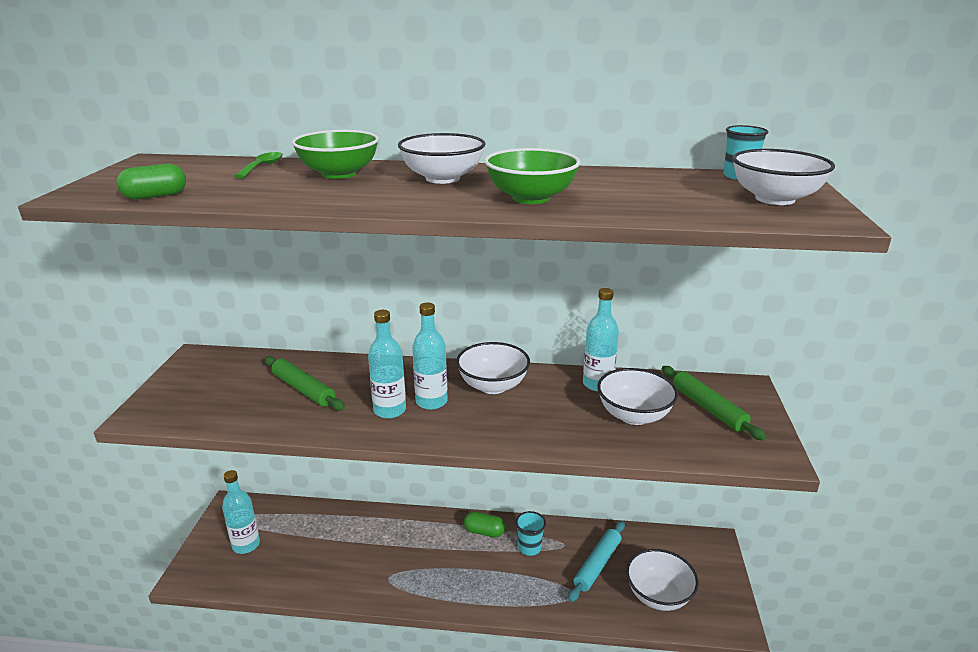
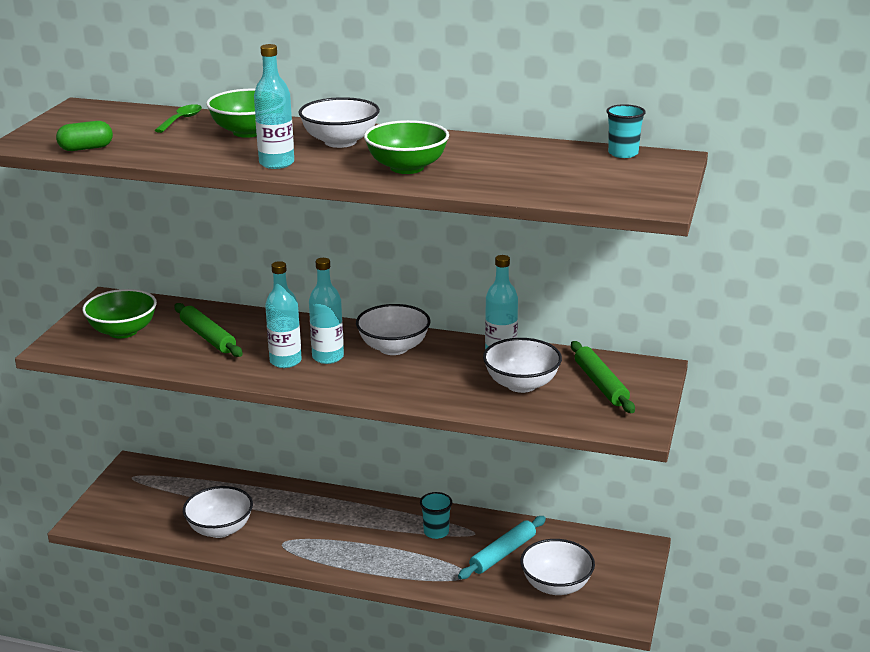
camera: 10 degrees right, 0 degrees up
(213, 390) = (123, 331): none -> green bowl
(246, 545) = (144, 501): turquoise bottle -> turquoise bottle (276, 163)
(484, 532) = (392, 514): green capsule -> none
(774, 199) = (628, 180): white bowl -> white bowl (220, 529)

